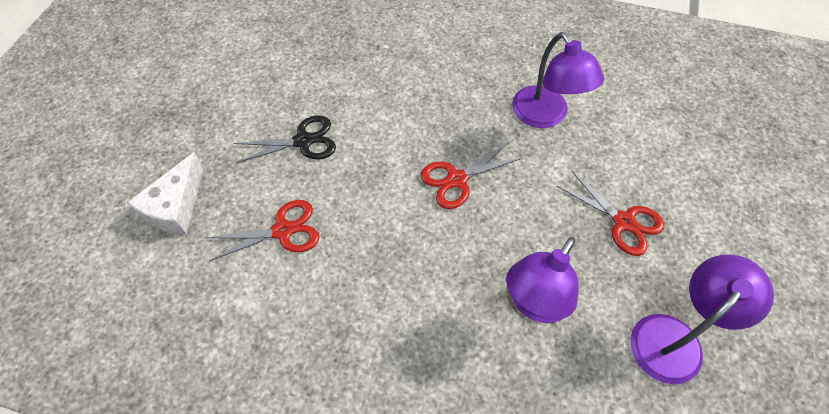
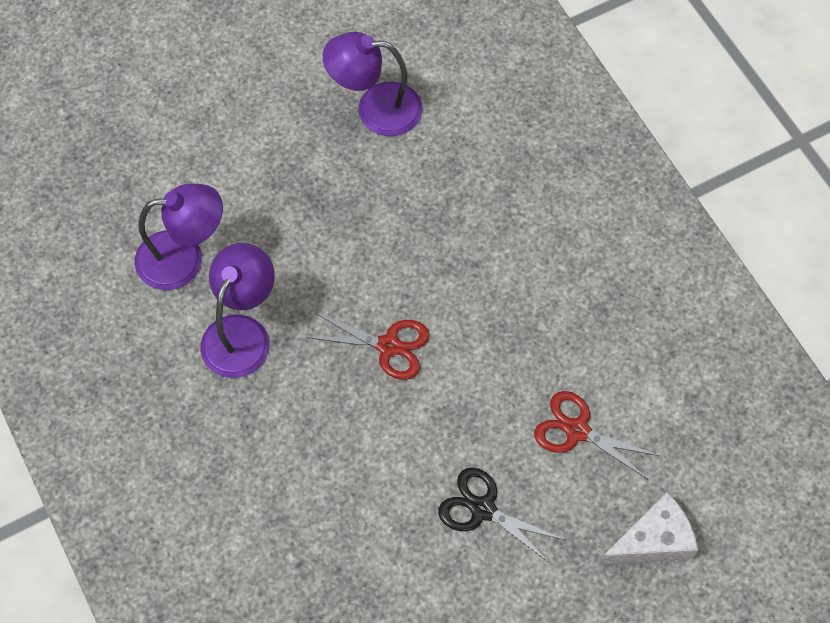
camera: 135 degrees left, 5 degrees up
(535, 303) = (441, 207): purple lamp -> purple lamp (184, 258)
(623, 222) = (303, 198): red scissors -> none

